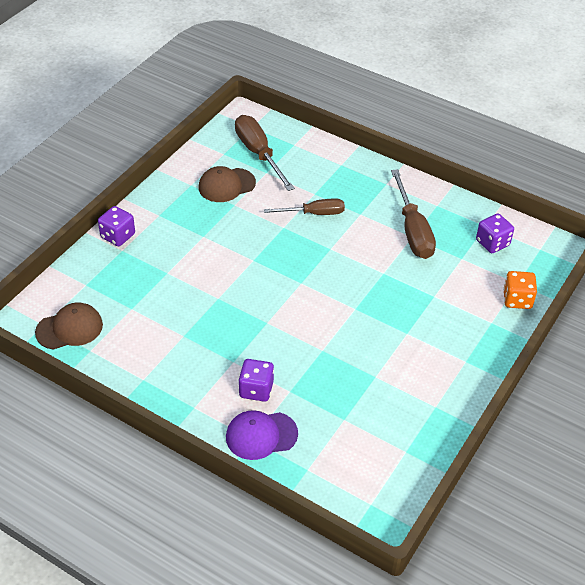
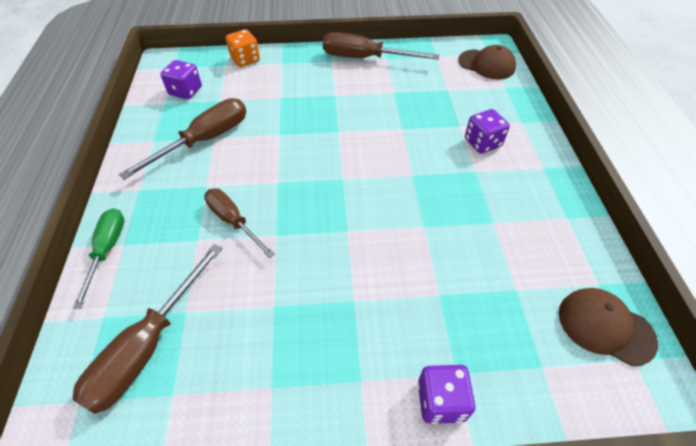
camera: 125 degrees left, 5 degrees up
(226, 185) = (242, 340): brown cap -> brown cap (486, 64)
(261, 435) = (513, 119): purple cap -> none
(342, 157) = (107, 250): none -> green screwdriver
(449, 388) = (365, 58): none -> brown screwdriver

